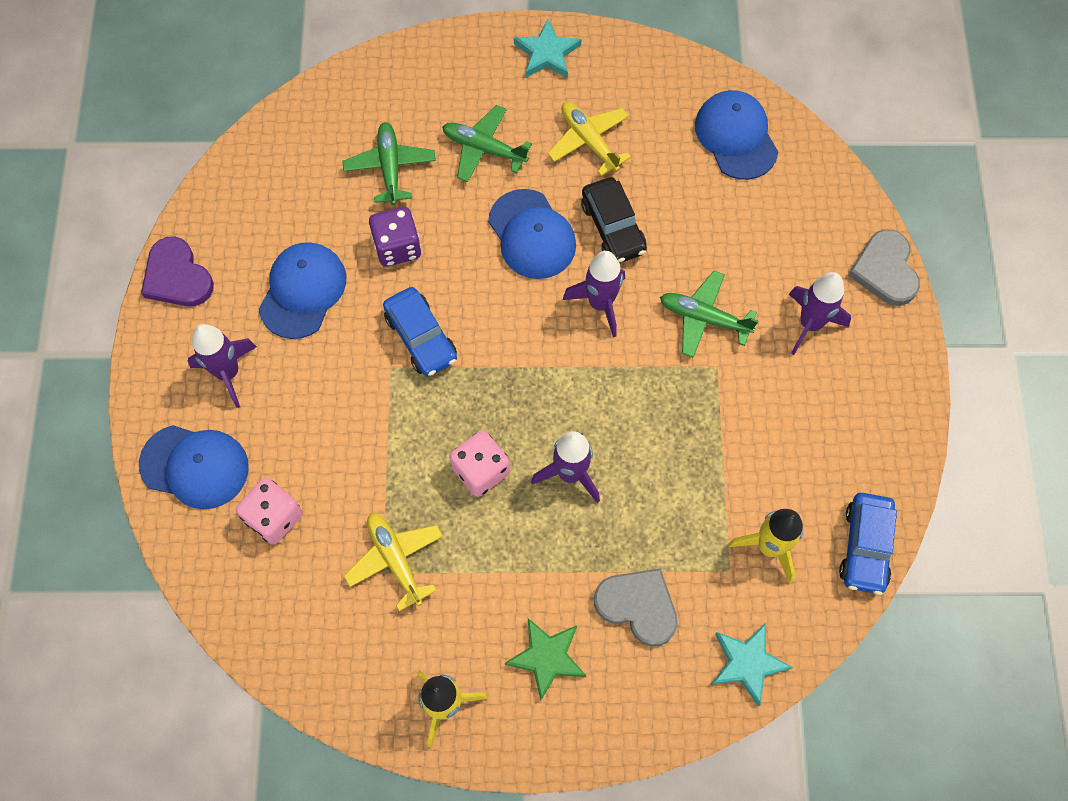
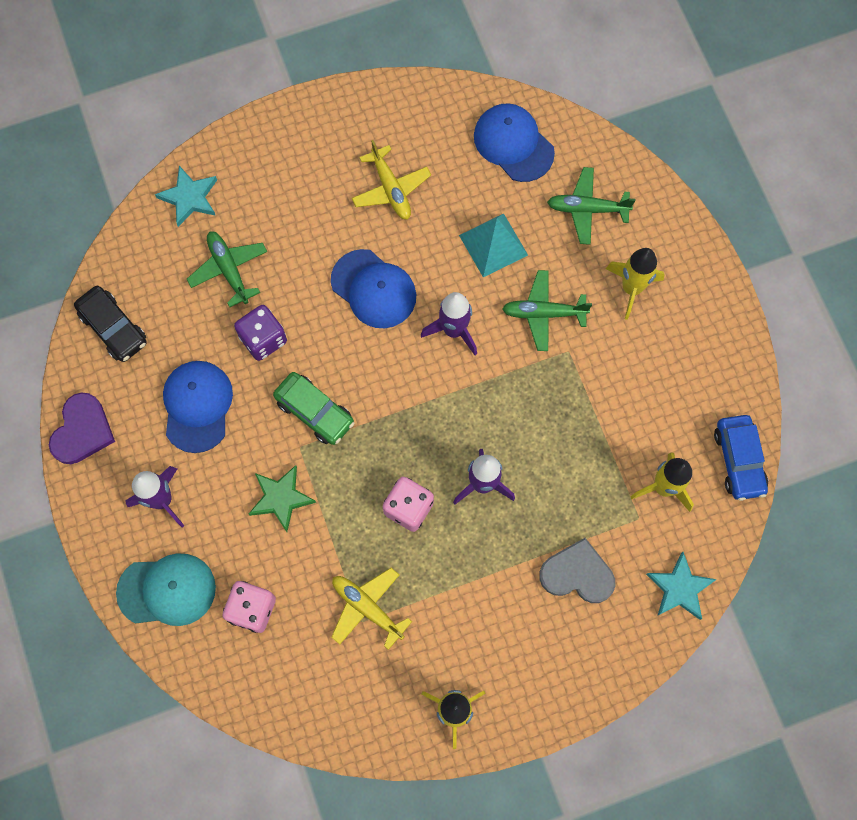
camera: 20 degrees left, 5 degrees up
(177, 276) = (82, 431): purple heart -> purple heart turned 105 degrees counterclockwise
(195, 466) = (167, 590): blue cap -> turquoise cap
(421, 337) = (315, 412): blue car -> green car
(484, 149) = (303, 226): green plane -> green plane (587, 209)
(547, 53) = (325, 120): turquoise star -> turquoise star (189, 198)
(547, 657) = (520, 642): green star -> green star (281, 498)
(589, 141) = (391, 189): yellow plane -> yellow plane turned 150 degrees counterclockwise
(613, 227) = (439, 259): black car -> black car (113, 328)
(676, 231) = (493, 245): none -> turquoise pyramid
(810, 324) = (631, 288): purple rocket -> yellow rocket
(885, 270) = (676, 221): grey heart -> none

